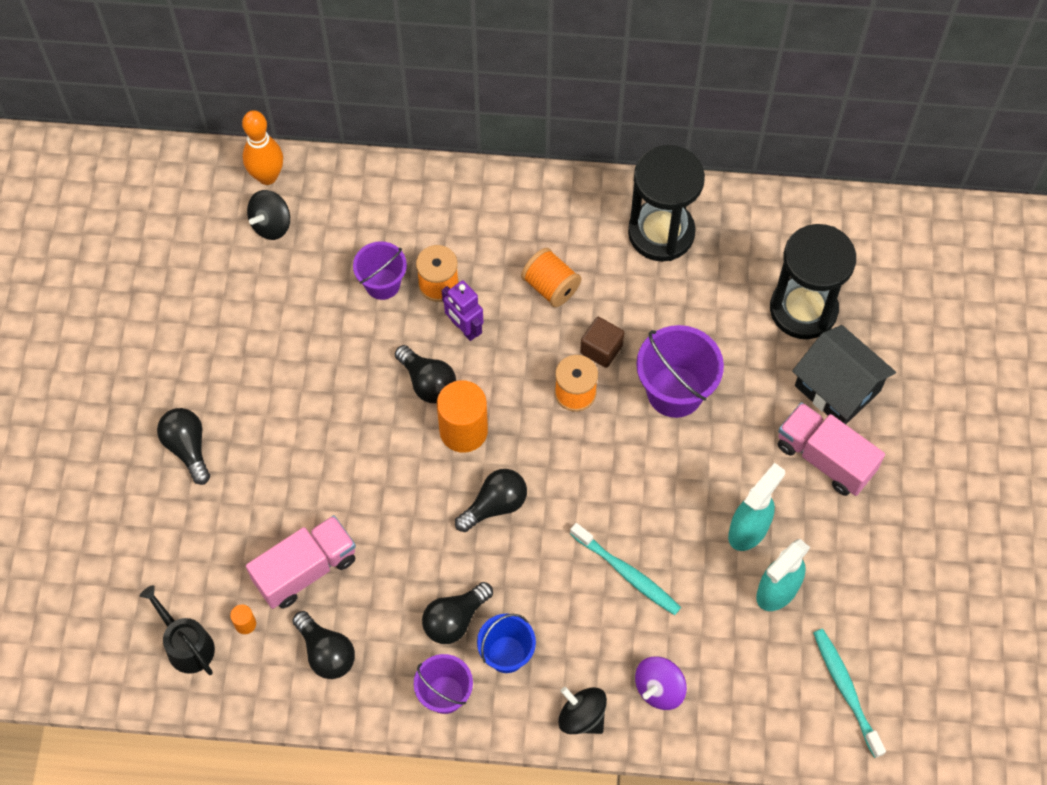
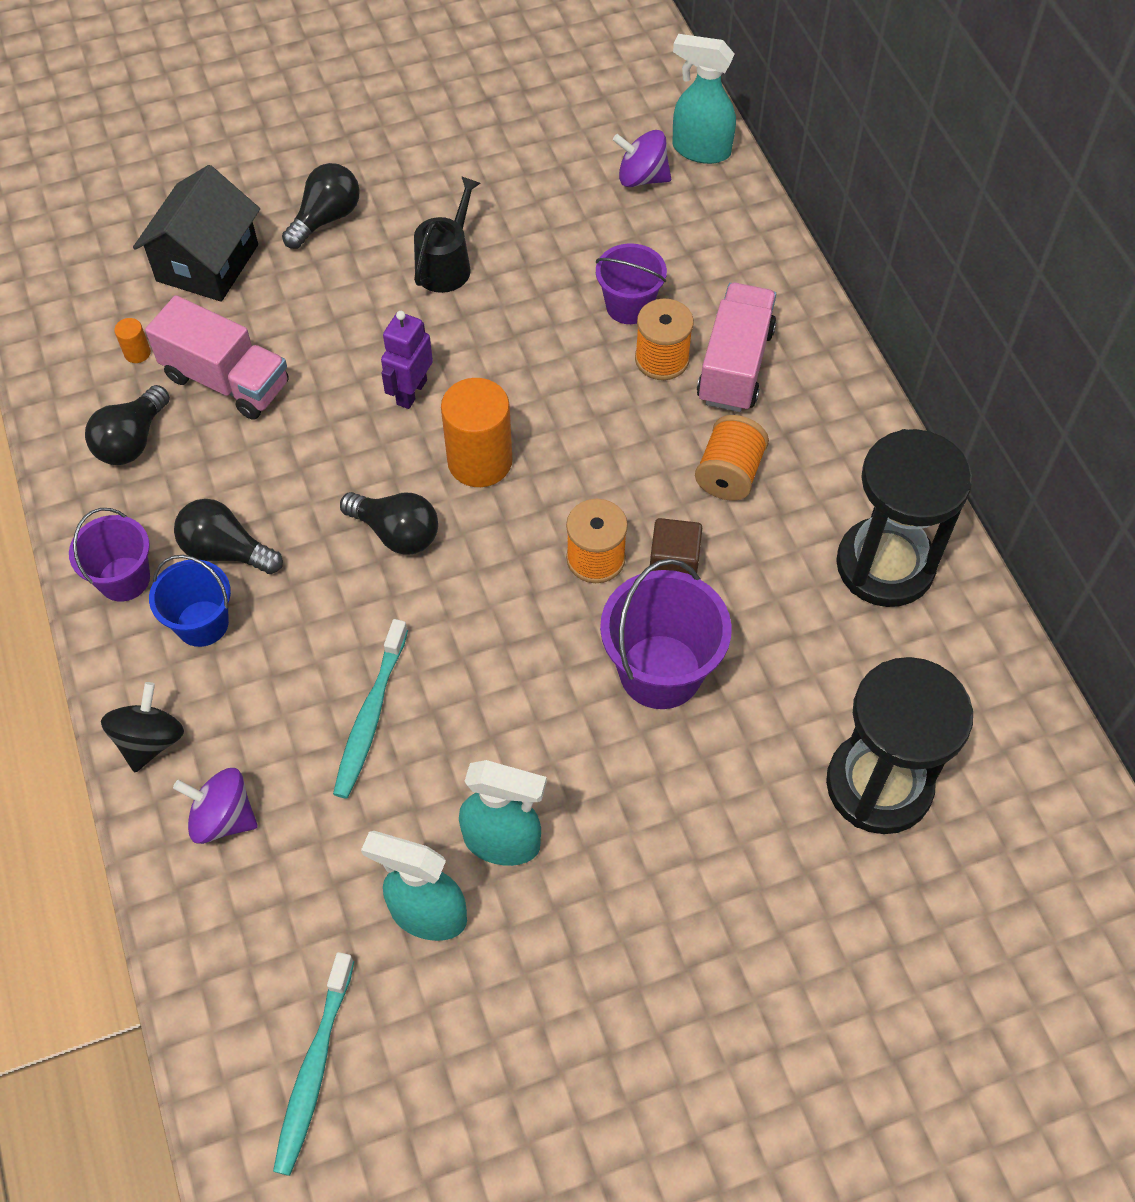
camera: 65 degrees right, 5 degrees down
(186, 645) = (91, 312): black watering can -> black watering can (446, 265)
(267, 176) = (700, 150): orange bowling pin -> turquoise spray bottle
(271, 225) = (641, 178): black spinning top -> purple spinning top
(427, 382) = (524, 400): black light bulb -> none
(464, 328) = (618, 408): purple robot -> purple robot (411, 392)
(825, 458) = (662, 902): pink truck -> pink truck (735, 365)
(837, 388) = (781, 878): black house -> black house (207, 263)
(846, 690) = (314, 1068): turquoise toothbrush -> turquoise toothbrush turned 150 degrees clockwise

